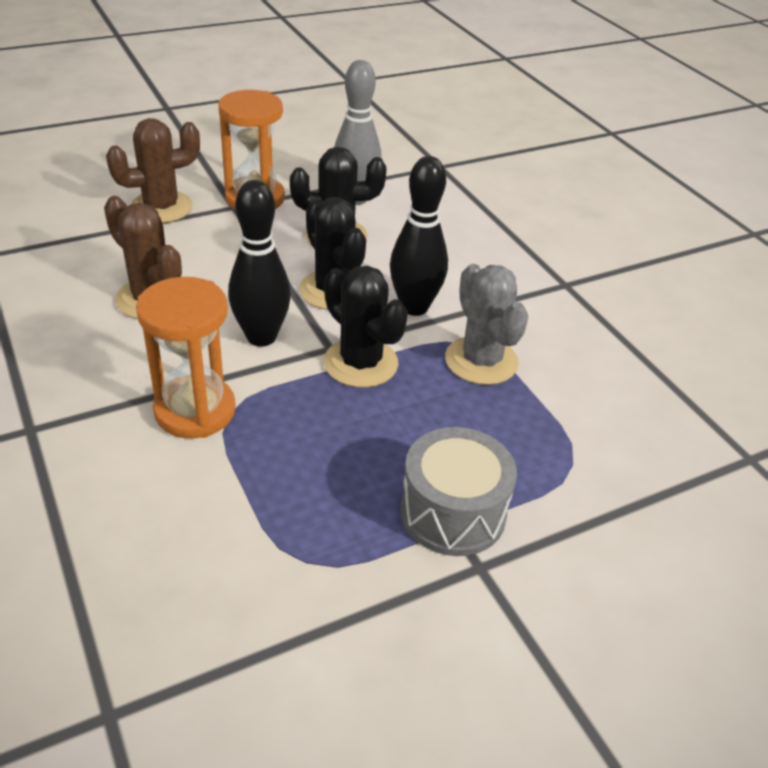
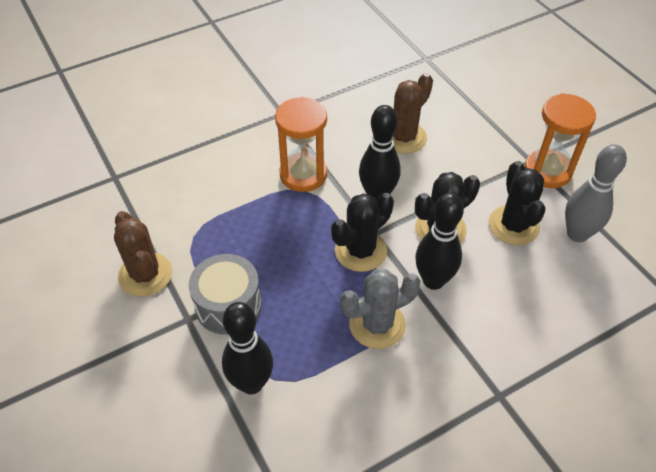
camera: 90 degrees right, 10 degrees up
(161, 207) = (512, 123): brown cactus -> brown cactus (145, 274)
(582, 488) = (251, 383): none -> black bowling pin

